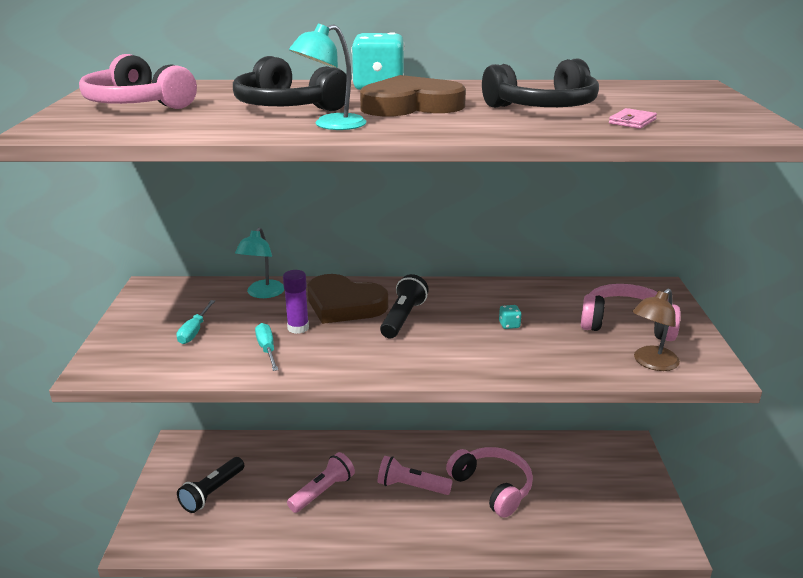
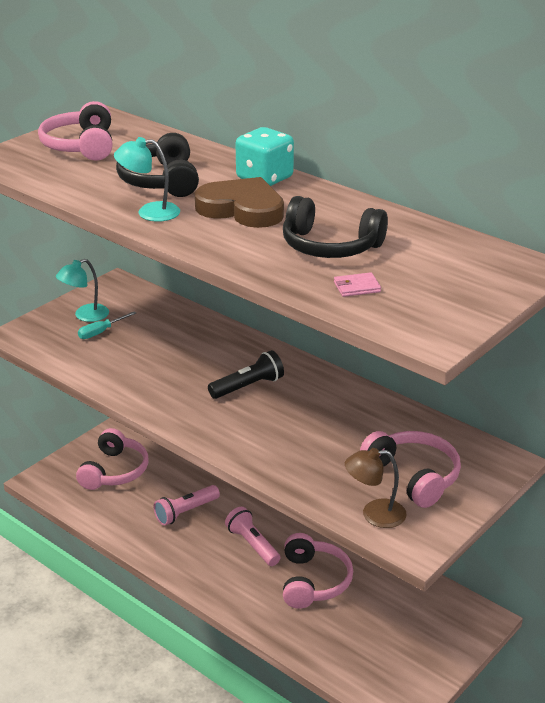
camera: 40 degrees right, 5 degrees up
(212, 492) = (114, 471): black flashlight -> pink headphones
(262, 293) = (181, 321): turquoise lamp -> turquoise lamp (85, 316)
(267, 349) = (126, 367): turquoise screwdriver -> none
(298, 328) = (167, 360): purple glue stick -> none
(322, 491) = (186, 512): pink flashlight -> pink flashlight turned 150 degrees clockwise
(344, 305) = (223, 356): brown heart -> none
(509, 325) = (317, 430): turquoise dice -> none

